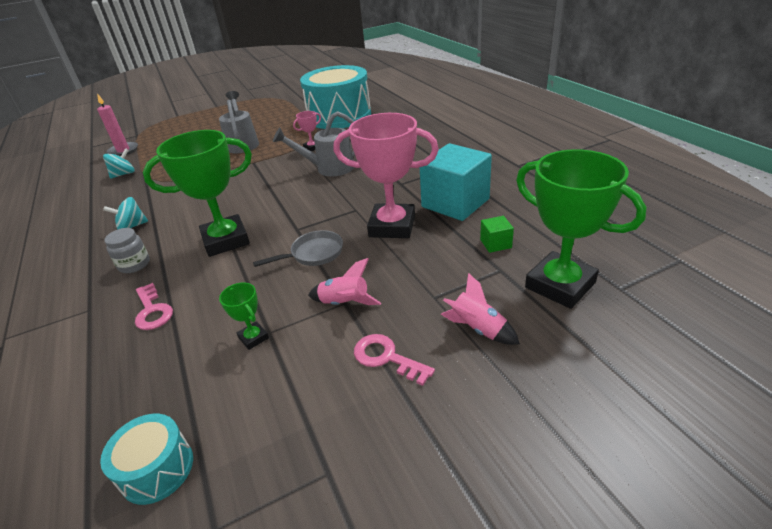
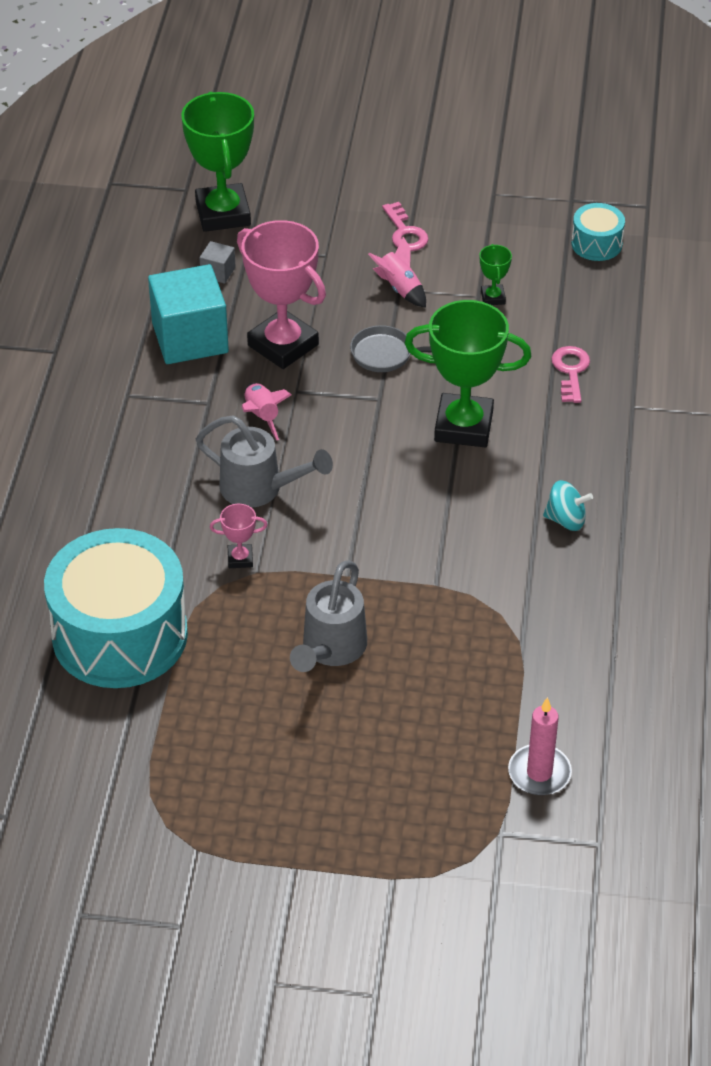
camera: 150 degrees left, 10 degrees up
(124, 174) = (553, 676): turquoise spinning top -> none
(134, 264) = (576, 446): grey jar -> none
(478, 328) = (322, 217): pink rocket -> pink rocket (262, 416)
(495, 243) = (218, 272): green cube -> grey cube

